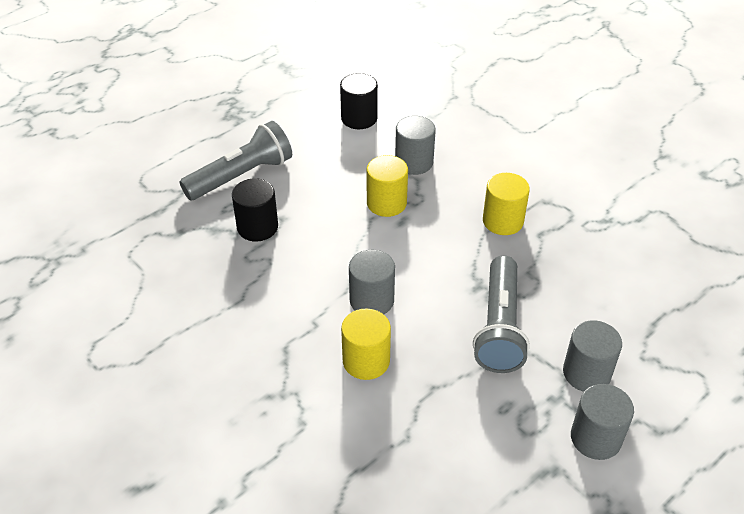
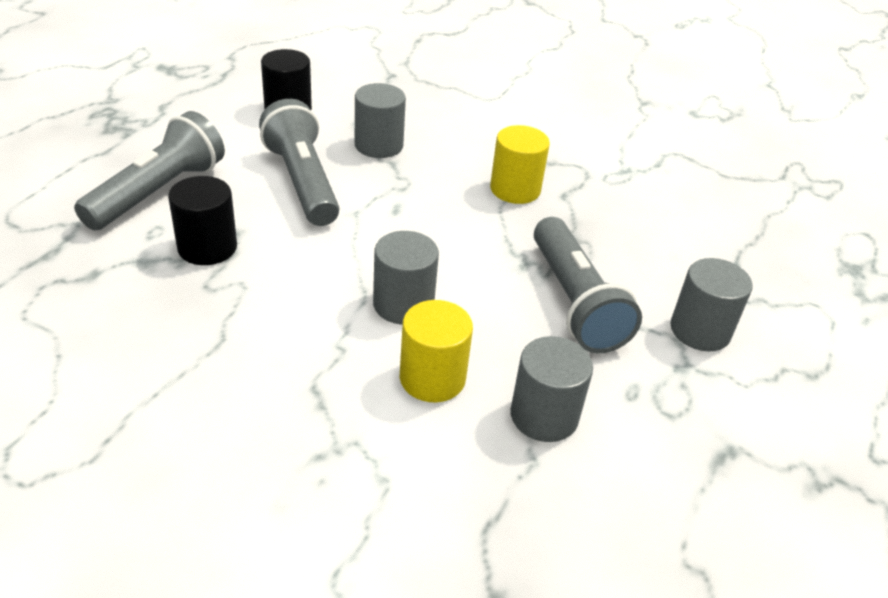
camera: 25 degrees left, 5 degrees down
(343, 185) = (302, 181): none -> grey flashlight
(386, 203) = (367, 193): yellow cylinder -> none
(595, 438) = (753, 400): grey cylinder -> grey cylinder (544, 416)

